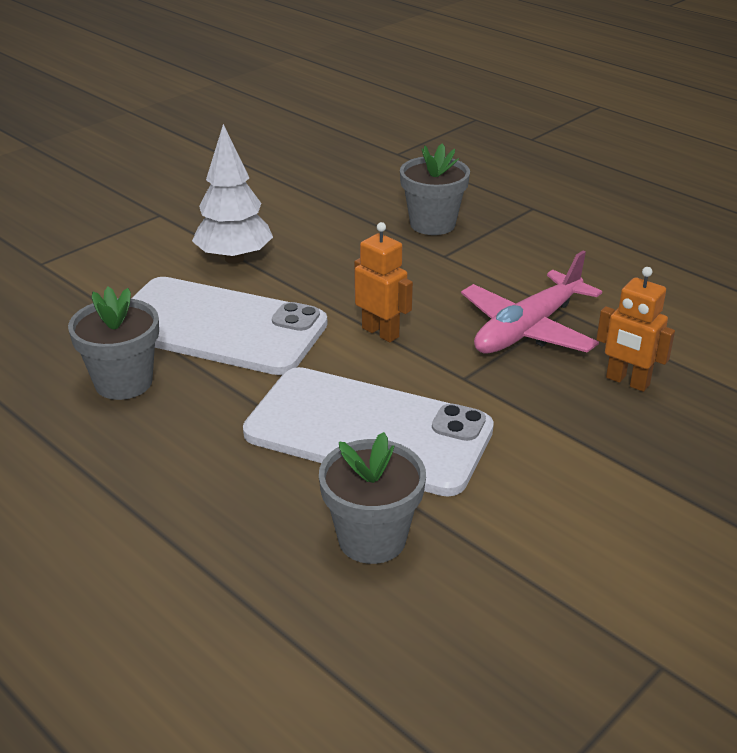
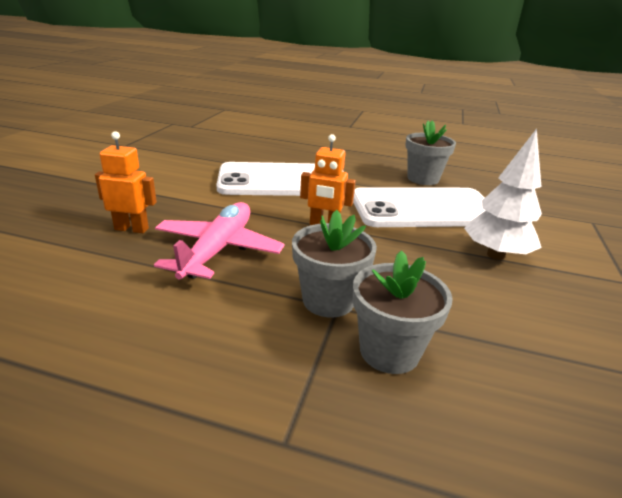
camera: 150 degrees right, 5 degrees down
(372, 539) = (251, 155): grey flower pot -> grey flower pot (328, 300)

